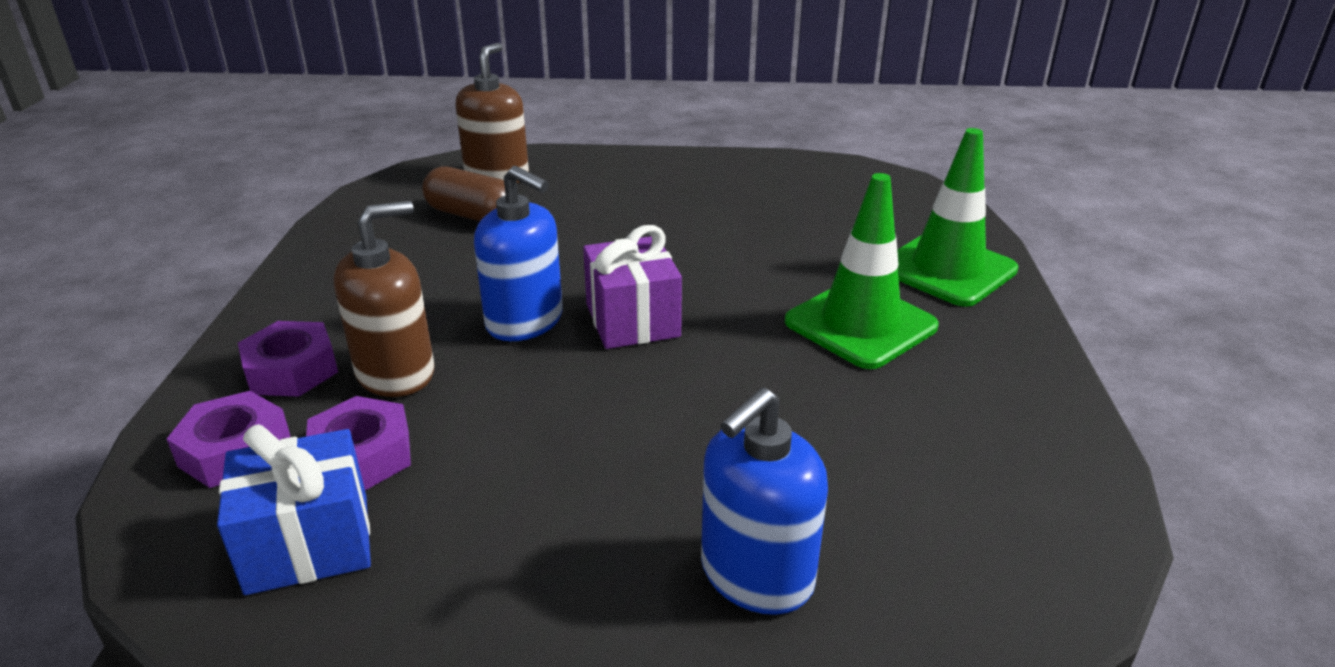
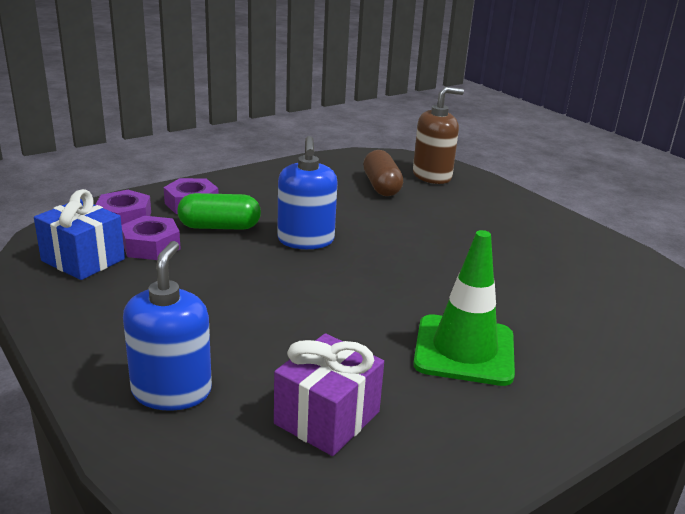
camera: 50 degrees right, 5 degrees down
(396, 373) = (219, 227): brown soap dispenser -> green capsule
(632, 320) = (351, 270): purple gift -> purple gift (327, 418)
(756, 575) = (171, 391): blue soap dispenser -> blue soap dispenser turned 90 degrees clockwise
(947, 269) = (597, 366): green traffic cone -> none

